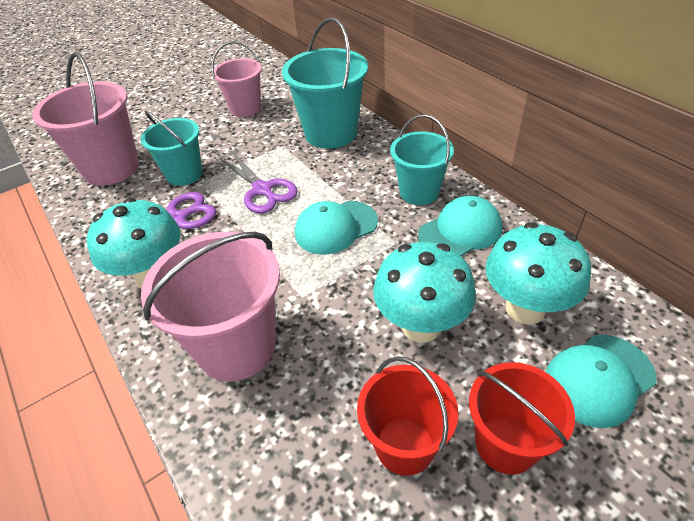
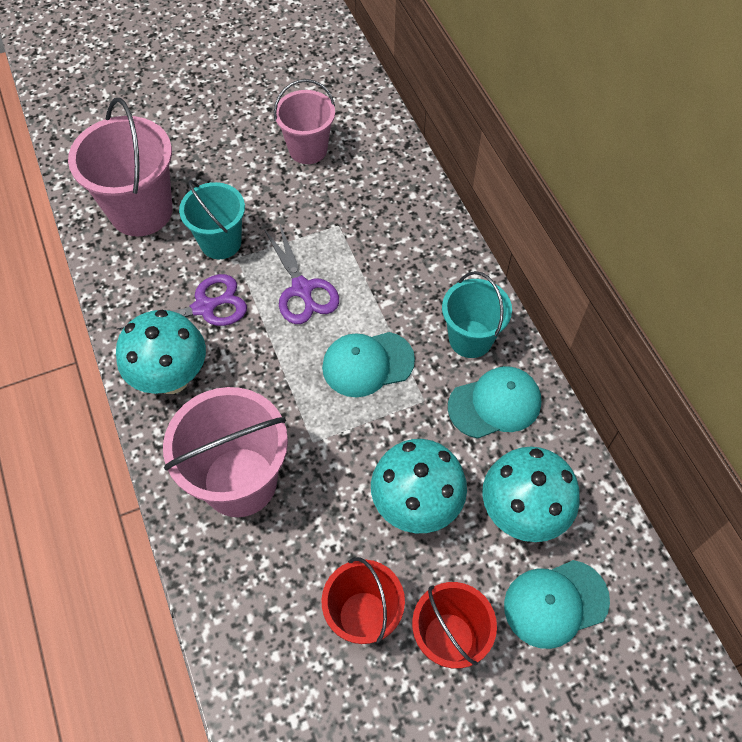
camera: 10 degrees right, 15 degrees up
(331, 133) = (399, 220): turquoise bucket -> none

